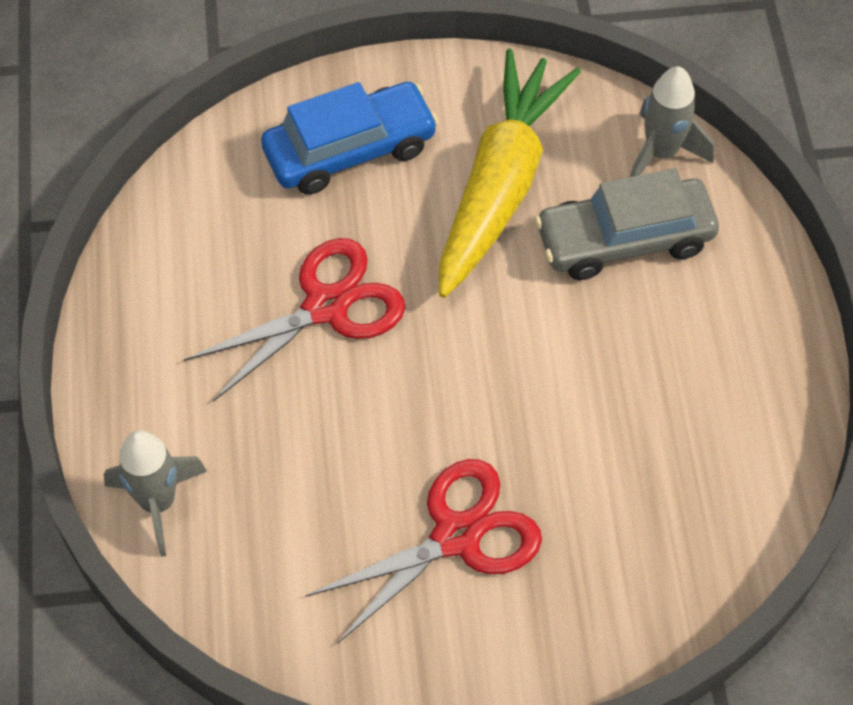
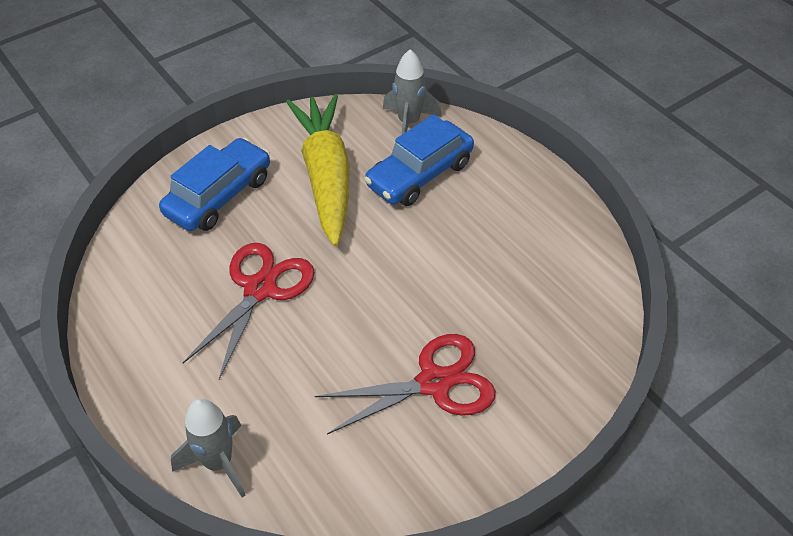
camera: 30 degrees left, 10 degrees down
(456, 536) = (434, 383): red scissors -> red scissors turned 45 degrees clockwise
(624, 240) = (419, 174): grey car -> blue car

